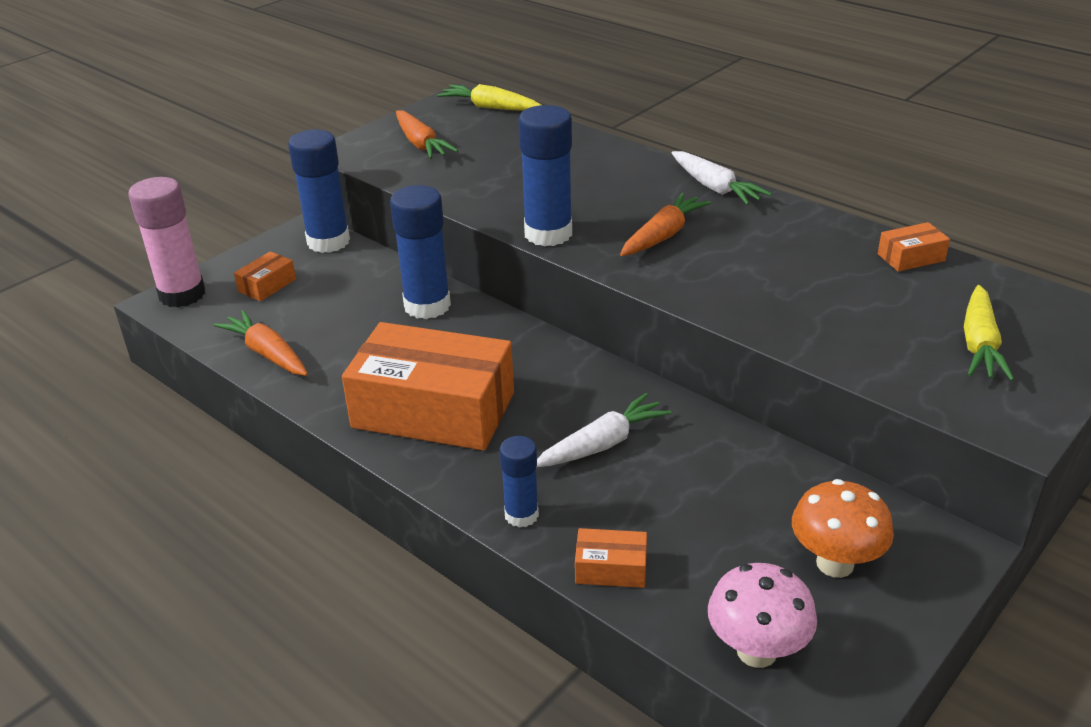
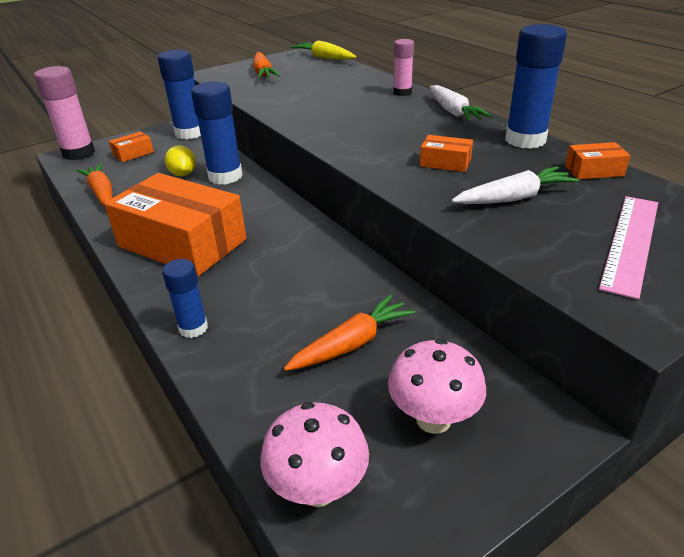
camera: 15 degrees right, 0 degrees up
(364, 309) = (183, 174): none -> yellow lemon
(548, 234) = (310, 129): blue glue stick -> blue glue stick (525, 140)
(602, 444) = (289, 285): white carrot -> white carrot (514, 198)
(611, 568) = (235, 385): orange box -> orange box (445, 163)
(634, 161) = (402, 92): none -> pink glue stick
(663, 235) = (394, 137): orange carrot -> orange carrot (352, 343)
(835, 563) = (433, 419): orange mushroom -> pink mushroom
(979, 344) = (631, 242): yellow carrot -> pink ruler

